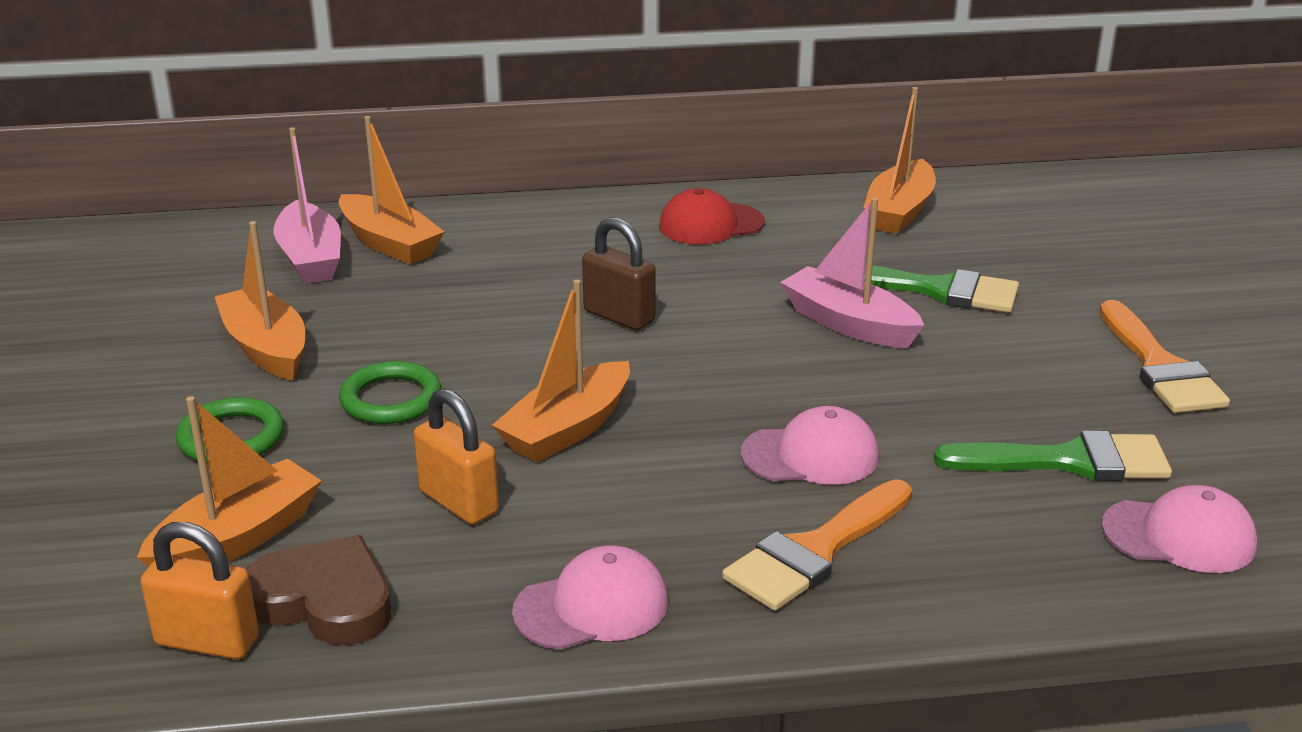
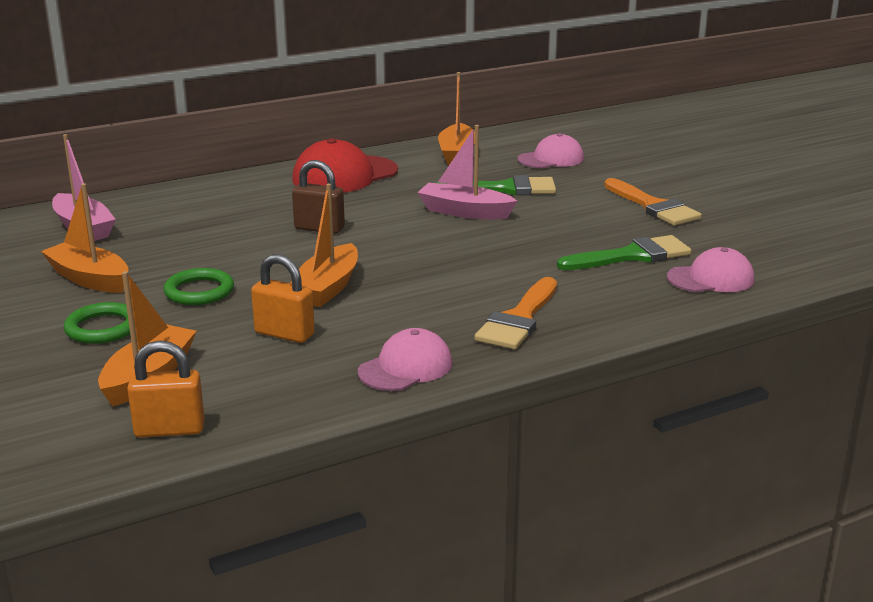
camera: 20 degrees left, 5 degrees down
(324, 600) = (232, 396): brown heart -> none
(389, 243) = (134, 213): orange boat -> none
(710, 224) = (344, 175): red cap -> red cap, size x1.55
(811, 455) = (485, 276): pink cap -> pink cap (551, 159)

